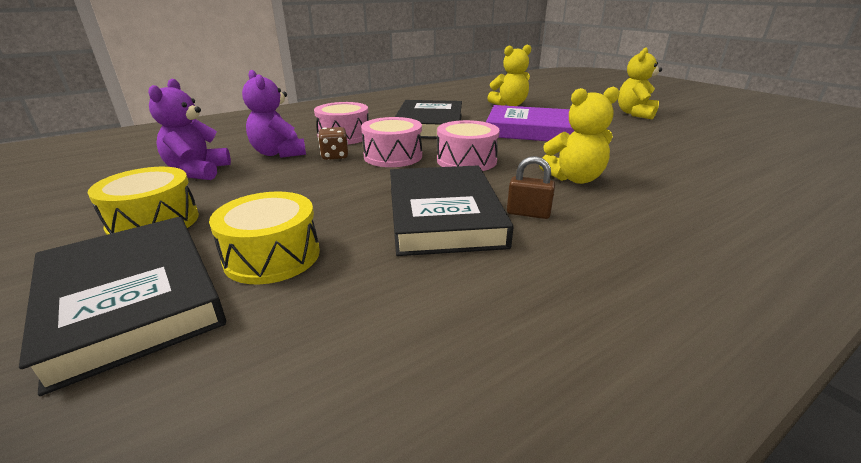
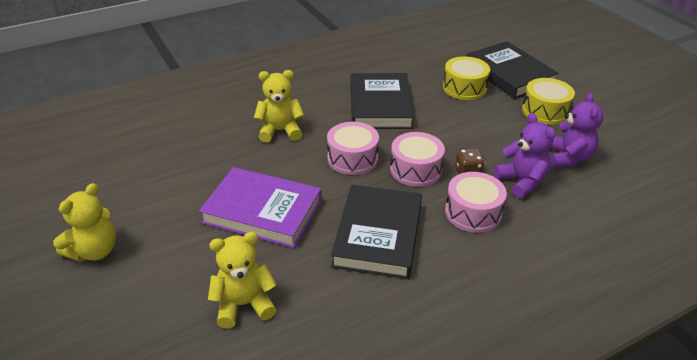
camera: 175 degrees left, 10 degrees up
(528, 213) = (330, 104): brown padlock -> none

